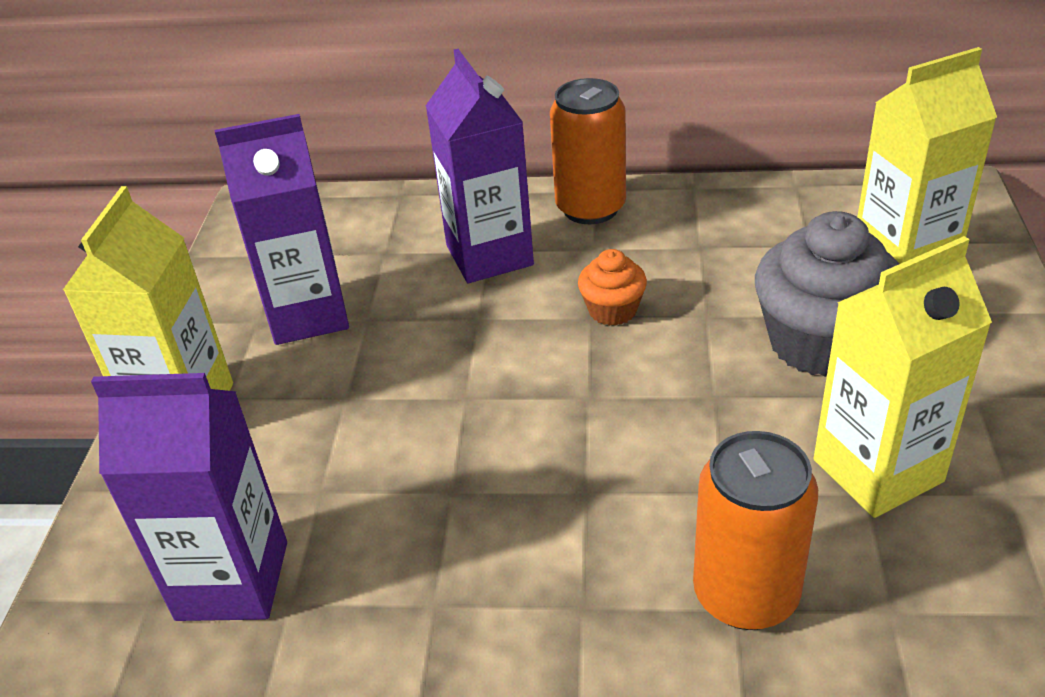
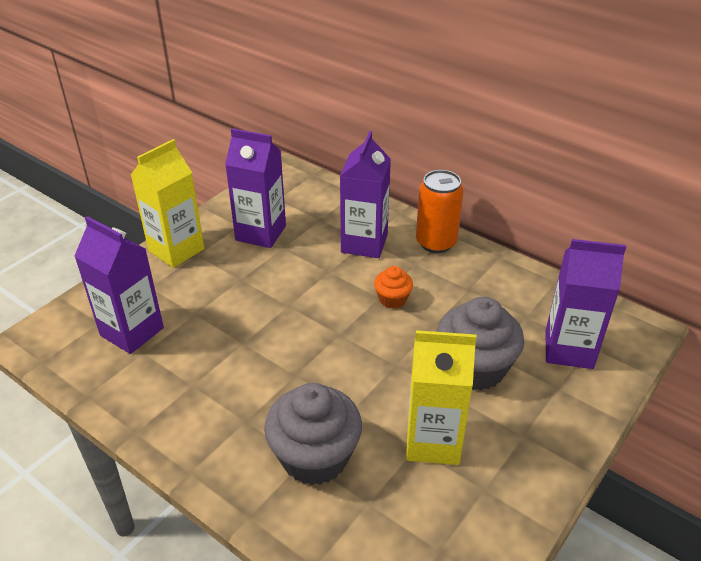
camera: 30 degrees right, 0 degrees up
(745, 594) = (315, 457): orange can -> grey cupcake
(904, 259) = (569, 349): yellow carton -> purple carton

